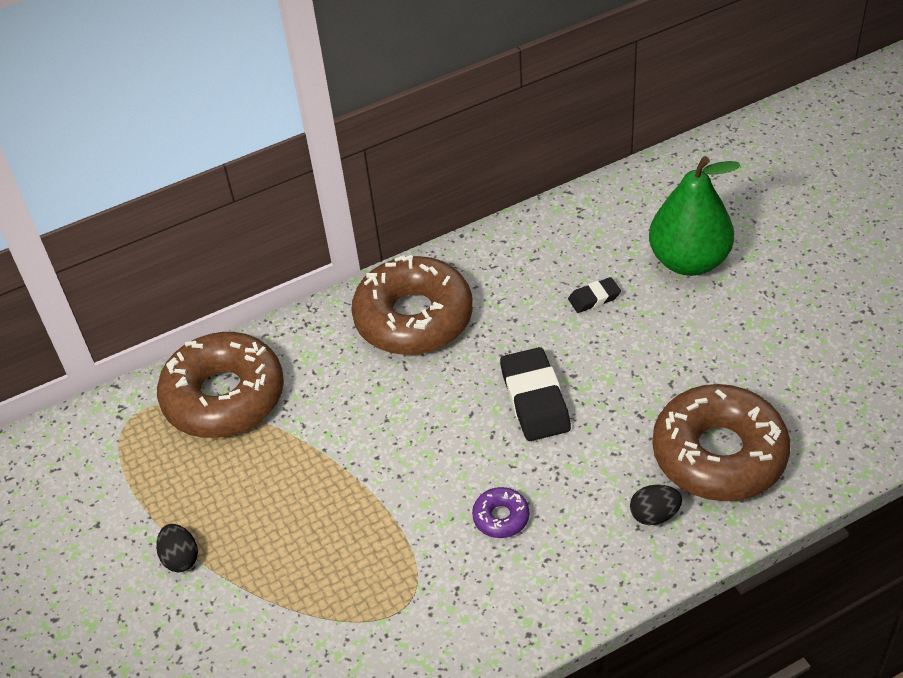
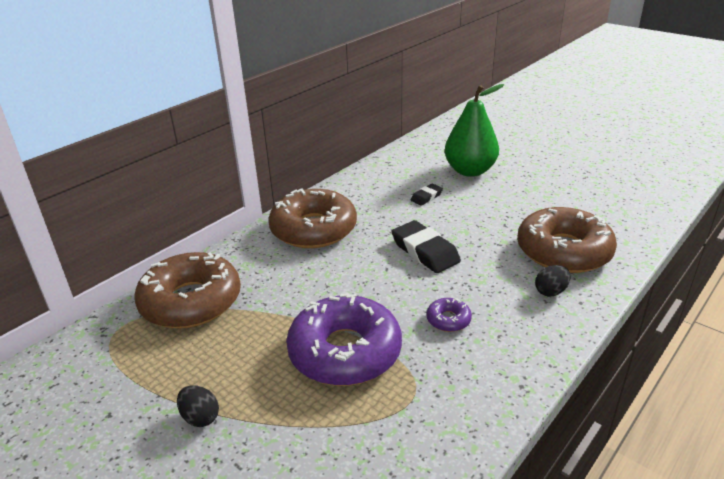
camera: 25 degrees left, 15 degrees down
(360, 524) = (345, 352): none -> purple donut

